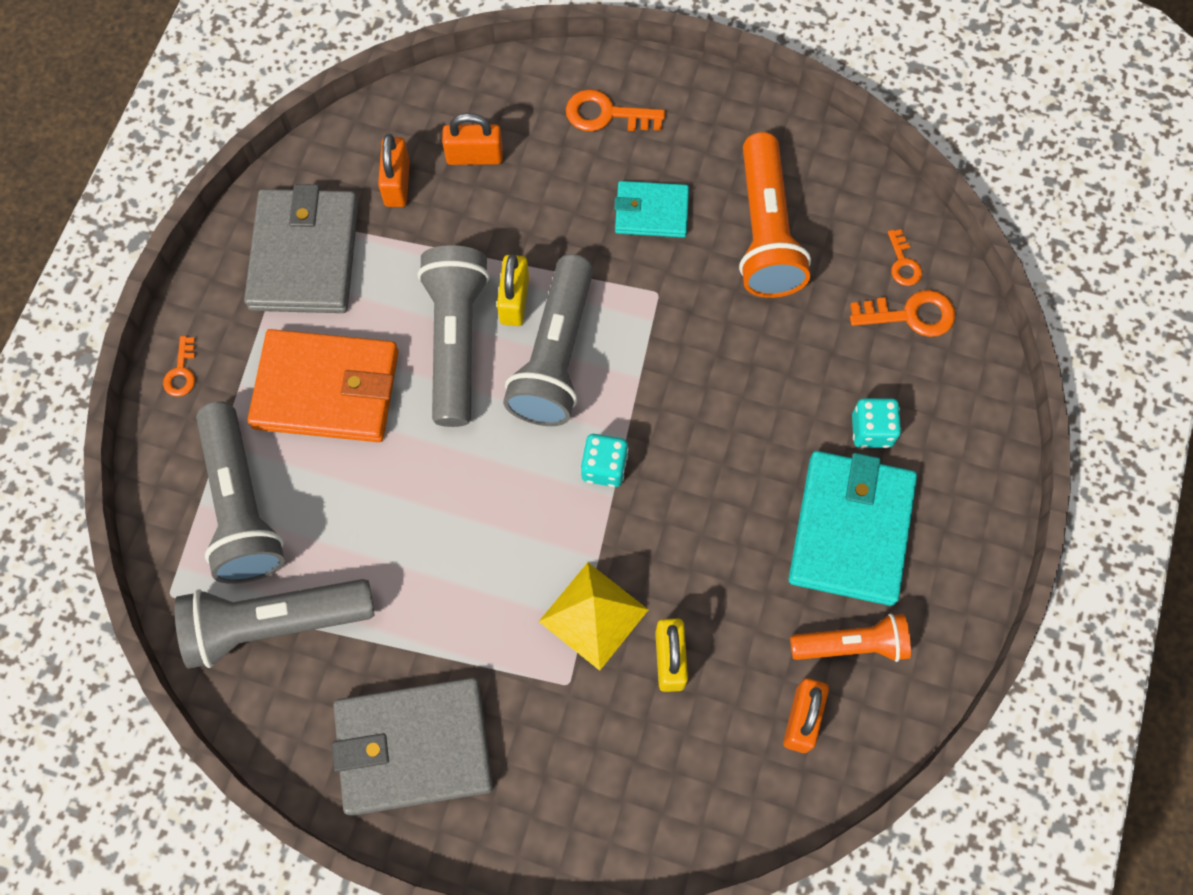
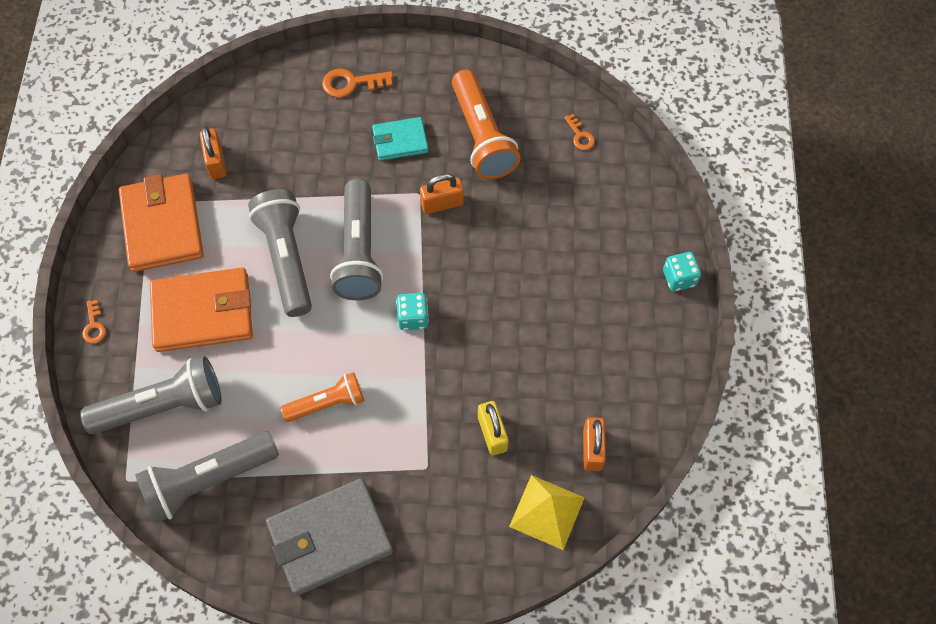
camera: 15 degrees left, 5 degrees down
(241, 505) = (162, 406): grey flashlight -> grey flashlight turned 75 degrees counterclockwise
(304, 255) = (162, 225): grey wallet -> orange wallet
(474, 156) = (266, 131): orange padlock -> orange padlock (442, 203)
(514, 300) = (320, 221): yellow padlock -> none
(593, 615) = (432, 417): yellow pyramid -> yellow pyramid (546, 511)
(850, 530) = (591, 317): turquoise wallet -> none
(851, 645) = (612, 392): orange flashlight -> orange flashlight (327, 403)
(871, 430) = (588, 249): turquoise dice -> turquoise dice (679, 278)
(910, 315) = (594, 168): orange key -> none

